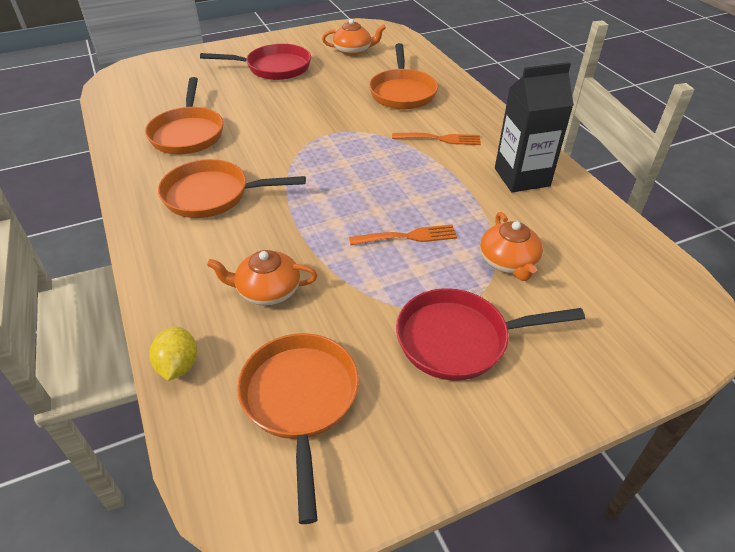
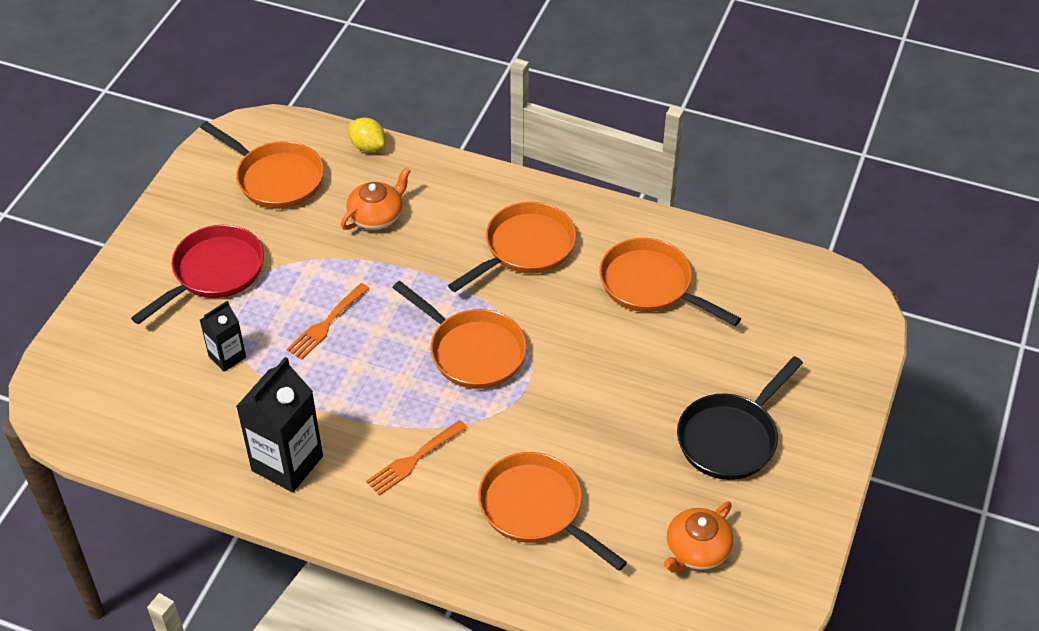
camera: 135 degrees right, 5 degrees up
(274, 68) = (730, 438): red pan -> black pan
(335, 164) = (472, 351): none -> orange pan
(508, 262) = (227, 356): orange teapot -> black carton

